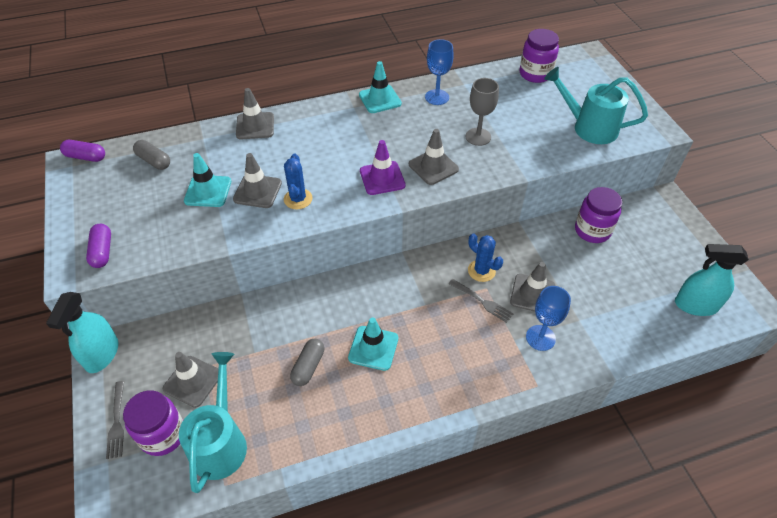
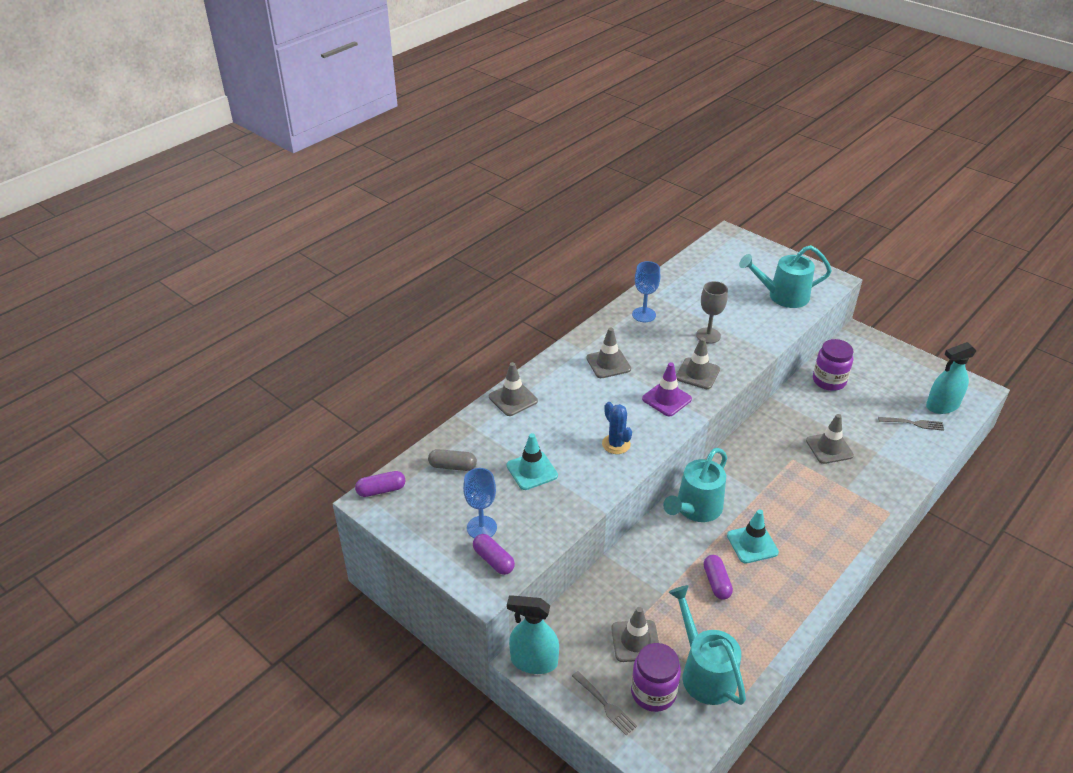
camera: 30 degrees left, 10 degrees down
(102, 354) = (534, 661): turquoise spray bottle -> turquoise spray bottle turned 120 degrees clockwise
(257, 191) = (575, 452): grey traffic cone -> grey traffic cone (608, 363)
(308, 366) = (716, 582): grey capsule -> purple capsule
(353, 292) = (695, 509): none -> turquoise watering can
(380, 99) = (598, 334): turquoise traffic cone -> none
(481, 271) = (777, 447): blue cactus -> none
(481, 301) = (798, 470): grey fork -> grey fork (913, 423)
(535, 74) = (703, 266): purple jar -> none
(540, 338) = (863, 477): blue goblet -> blue goblet (481, 527)

